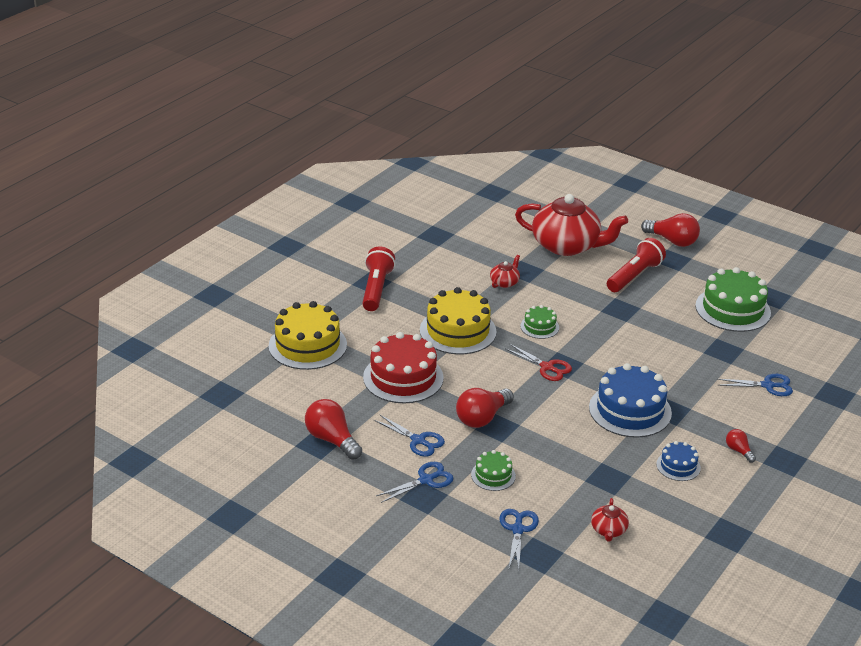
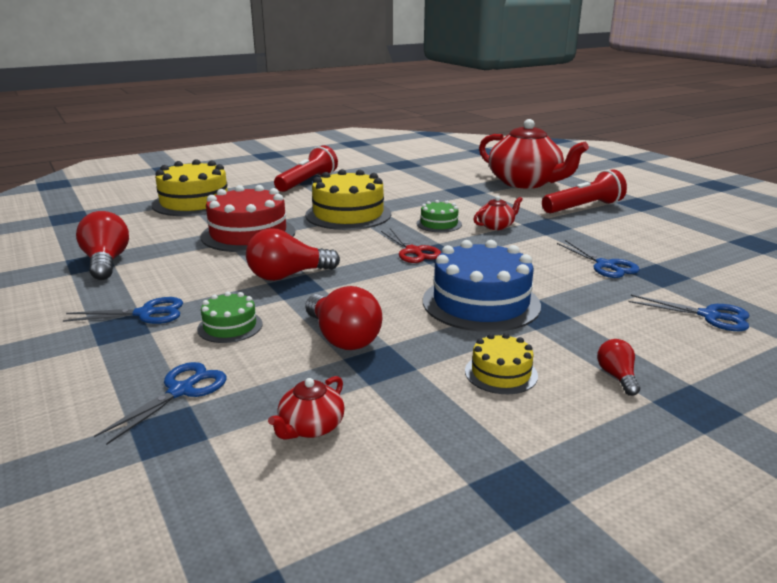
camera: 25 degrees right, 10 degrees down
(418, 440) = (191, 280): blue scissors -> blue scissors (605, 265)
(504, 282) = (435, 194): red teapot -> red teapot (496, 226)
(672, 241) = (647, 193): red light bulb -> red light bulb (342, 338)
(678, 466) = (501, 373): blue cake -> yellow cake
(732, 309) = (694, 245): green cake -> none

